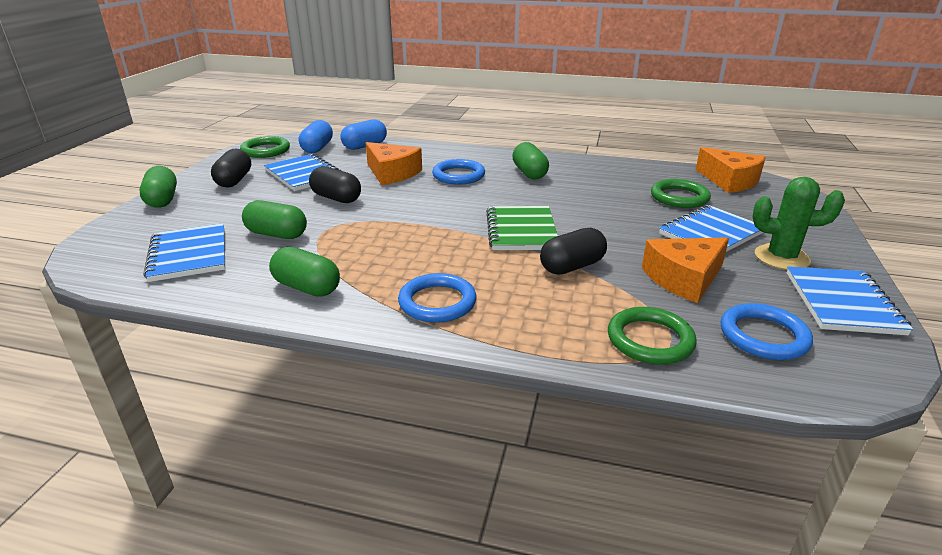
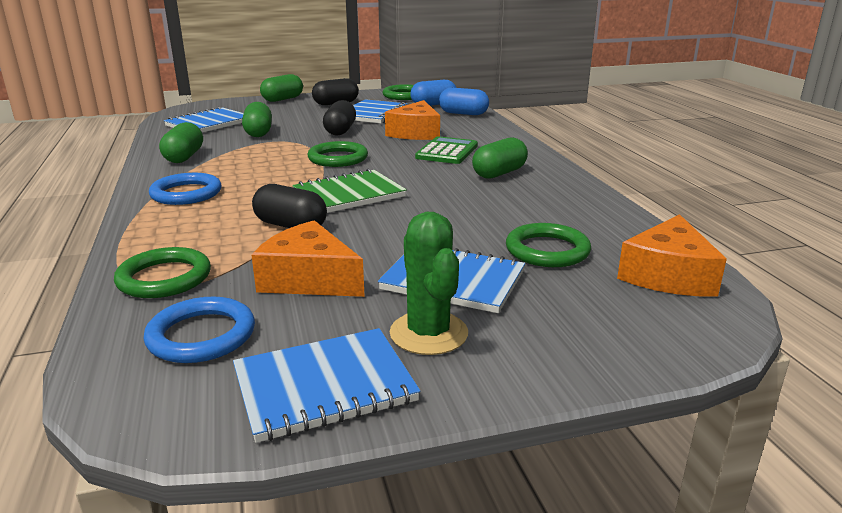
camera: 60 degrees right, 5 degrees down
(420, 216) = (338, 158): none -> green ring
(458, 175) = (447, 152): blue ring -> green calculator

